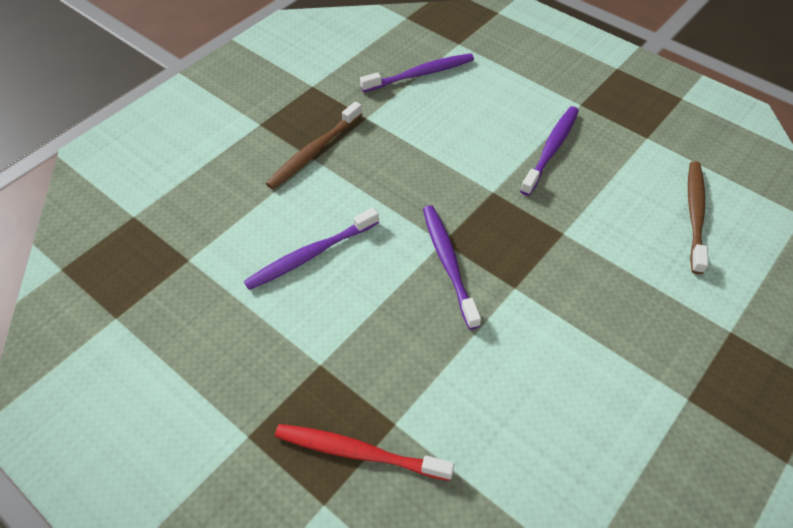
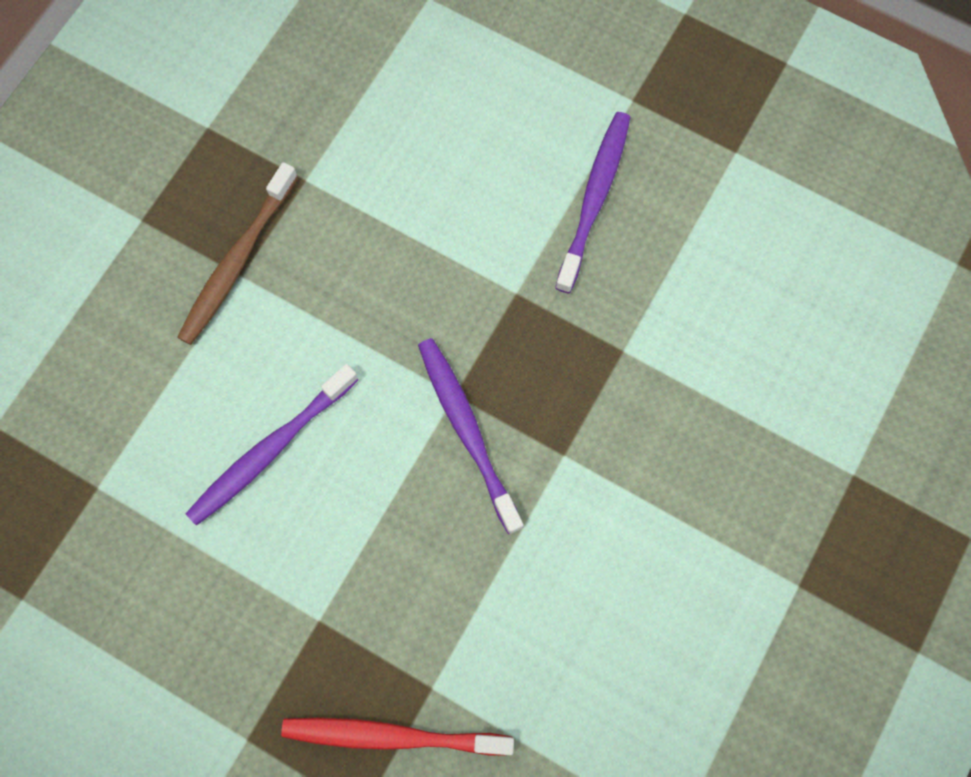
camera: 10 degrees left, 20 degrees up
(421, 74) = (376, 75): purple toothbrush -> none
(694, 214) = (806, 286): brown toothbrush -> none

